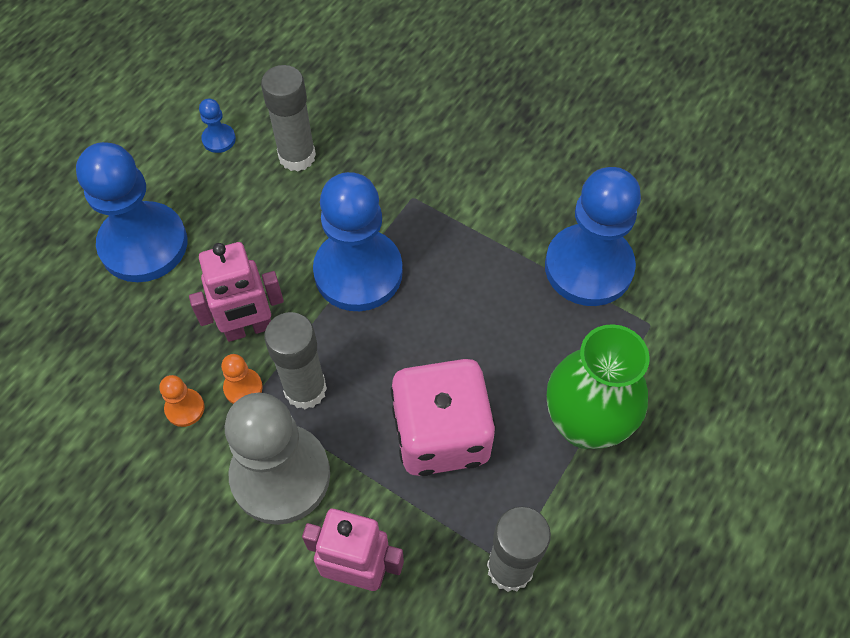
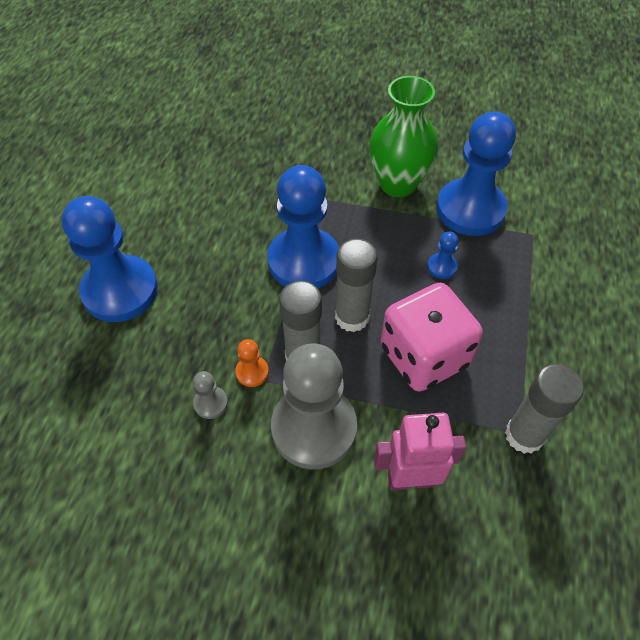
camera: 20 degrees left, 5 degrees down
(185, 408) = (210, 403): orange pawn -> grey pawn
(219, 139) = (149, 198): blue pawn -> blue pawn (442, 267)
(248, 329) = (236, 327): pink robot -> none
(297, 156) = (217, 194): grey glue stick -> grey glue stick (352, 317)
(585, 424) = (524, 315): green vase -> green vase (398, 184)

